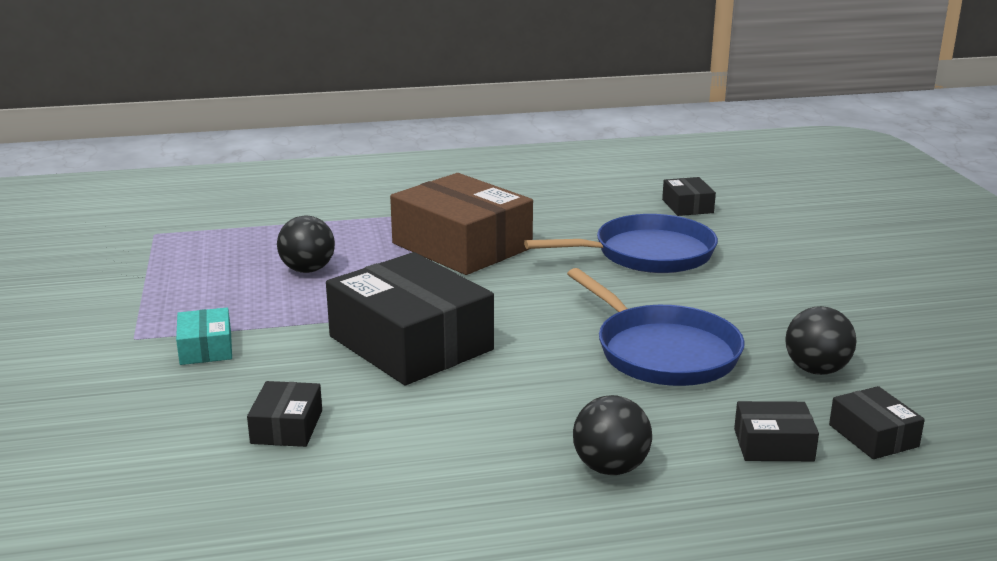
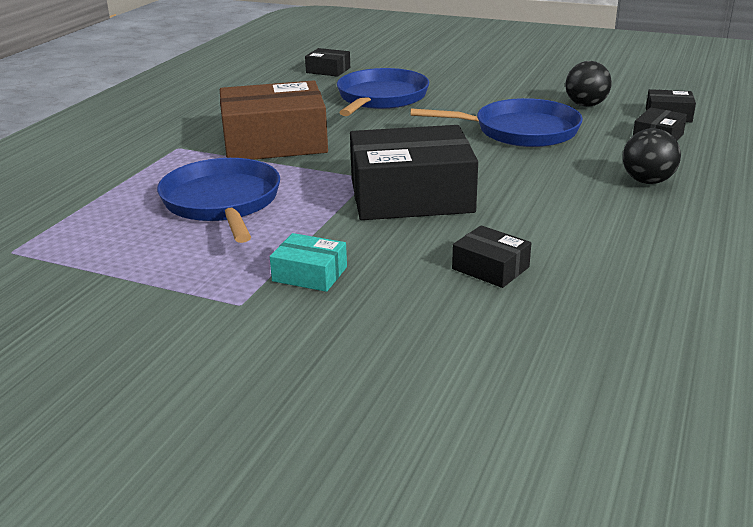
camera: 55 degrees left, 5 degrees up
(307, 270) = (222, 202): black ball -> blue pan

